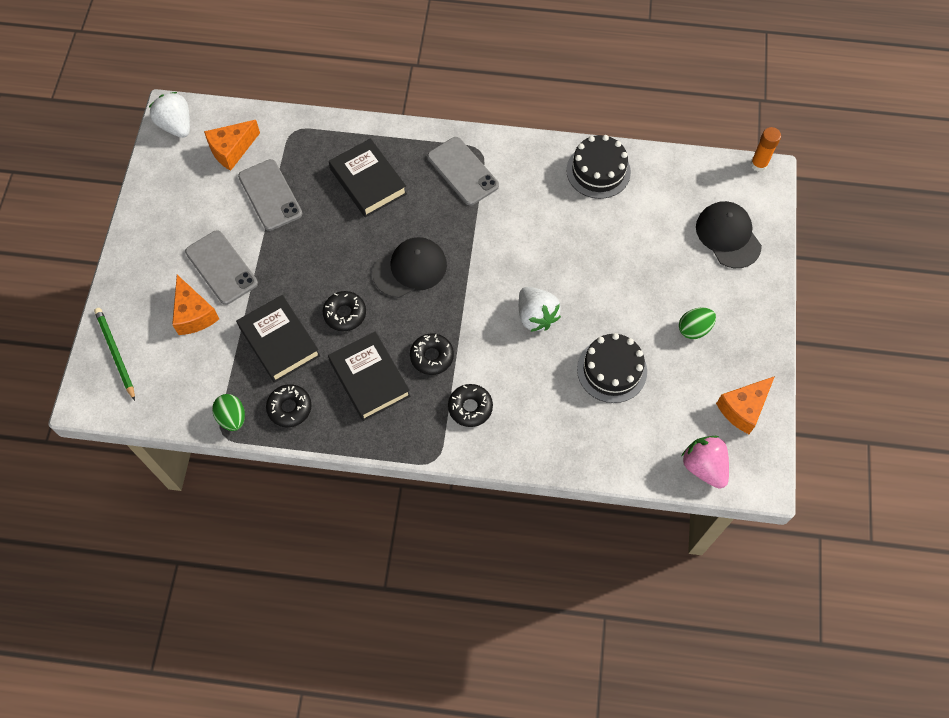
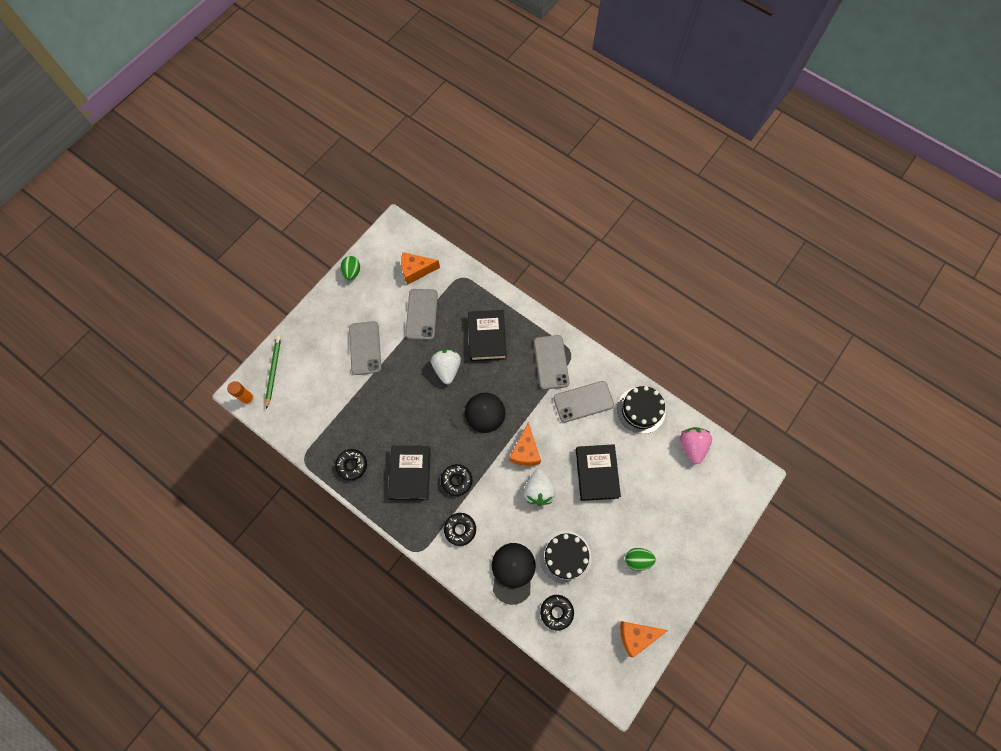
camera: 30 degrees right, 5 degrees up
(176, 125) = (392, 236): white strawberry -> white strawberry (447, 369)
(194, 314) = (332, 370): orange cheese -> orange cheese (525, 451)
(232, 417) = (315, 452): green egg -> green egg (352, 272)
(279, 341) = (371, 417): black book -> black book (597, 473)
(345, 314) = (420, 421): black donut -> black donut (556, 612)
(527, 195) = (583, 401): none -> grey phone
(704, 466) = (585, 660): pink strawberry -> pink strawberry (692, 446)
(728, 236) = (702, 506): black cap -> black cap (513, 572)
(758, 164) = (756, 465): orange glue stick -> orange glue stick (248, 399)

